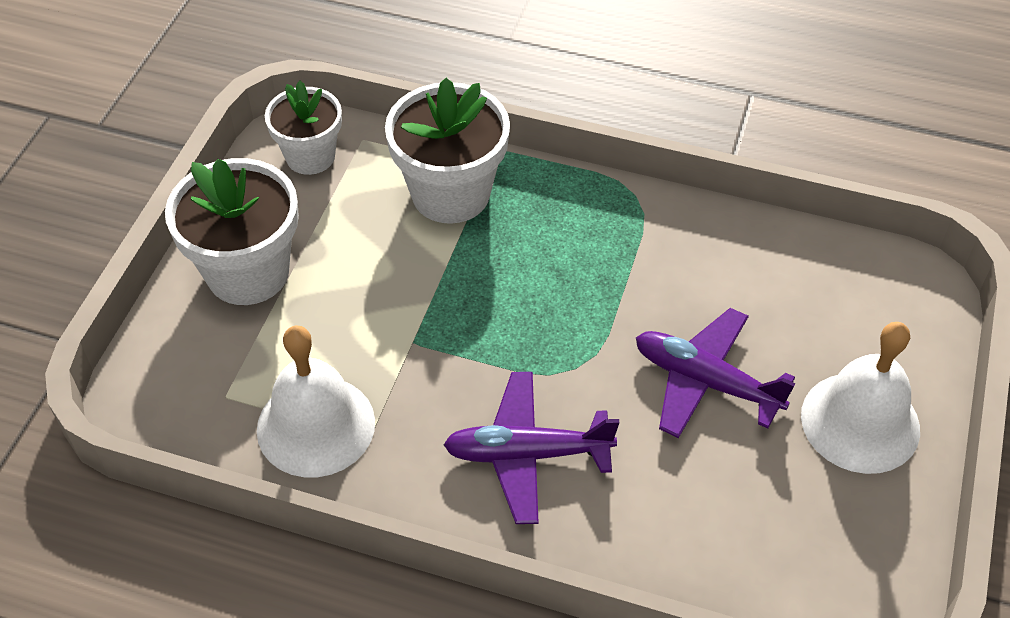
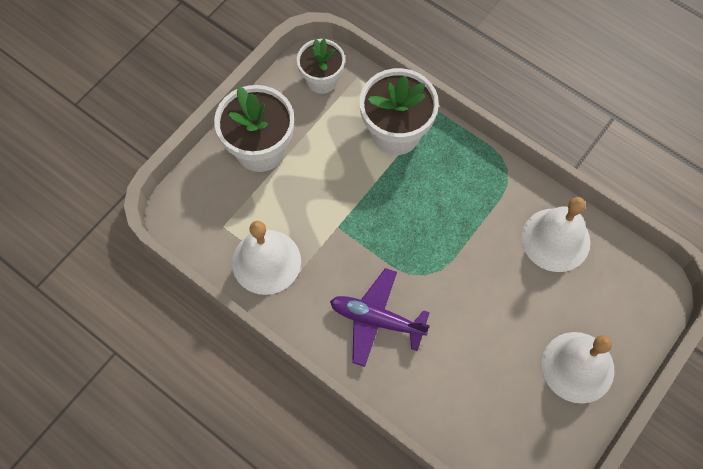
camera: 20 degrees right, 15 degrees up
(706, 382) = (497, 310): purple plane -> none
(746, 263) = (556, 239): none -> white bell

